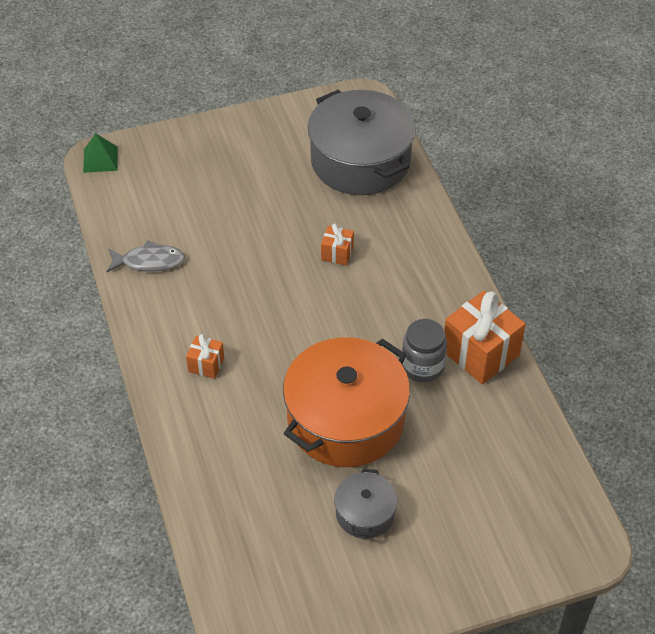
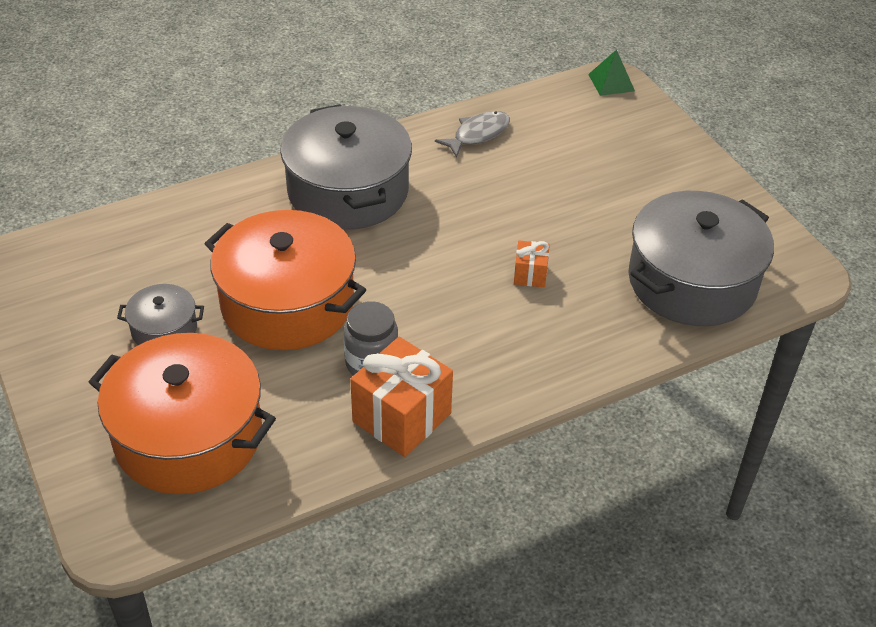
camera: 80 degrees right, 5 degrees down
(149, 262) = (478, 134): grey fish -> grey fish turned 120 degrees counterclockwise
(206, 365) = (348, 191): orange gift -> grey pot
(489, 496) = (188, 436): none -> orange pot

